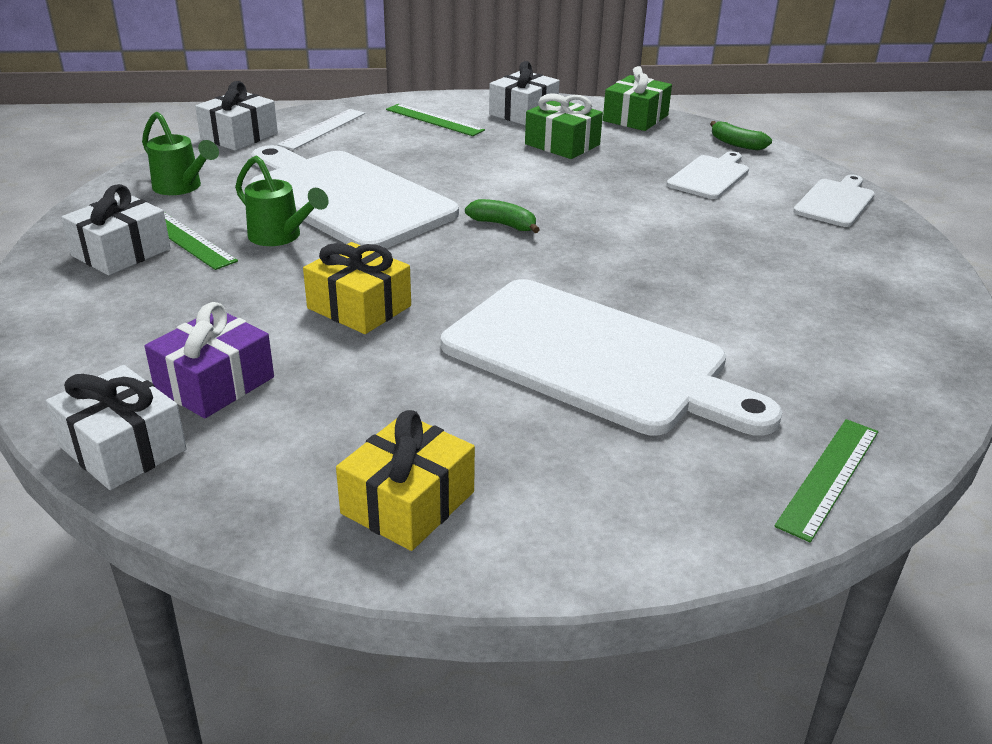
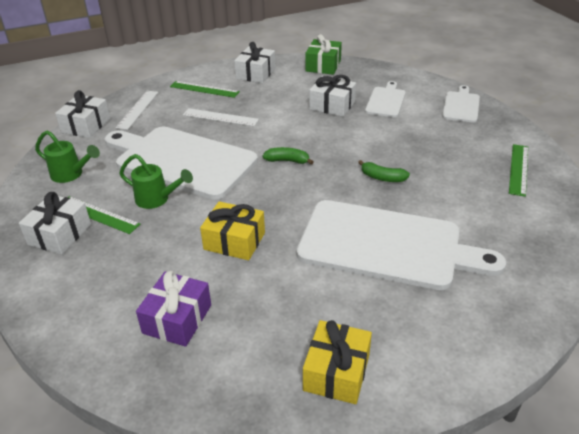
camera: 15 degrees left, 5 degrees up
(123, 448) = (147, 382): white gift -> white gift (332, 105)
(436, 156) = (220, 117): none -> white ruler
(562, 144) = (291, 93): green gift -> none
(736, 144) = (389, 74): green banana -> green banana (382, 178)
(829, 477) = (544, 292): green ruler -> green ruler (518, 169)

